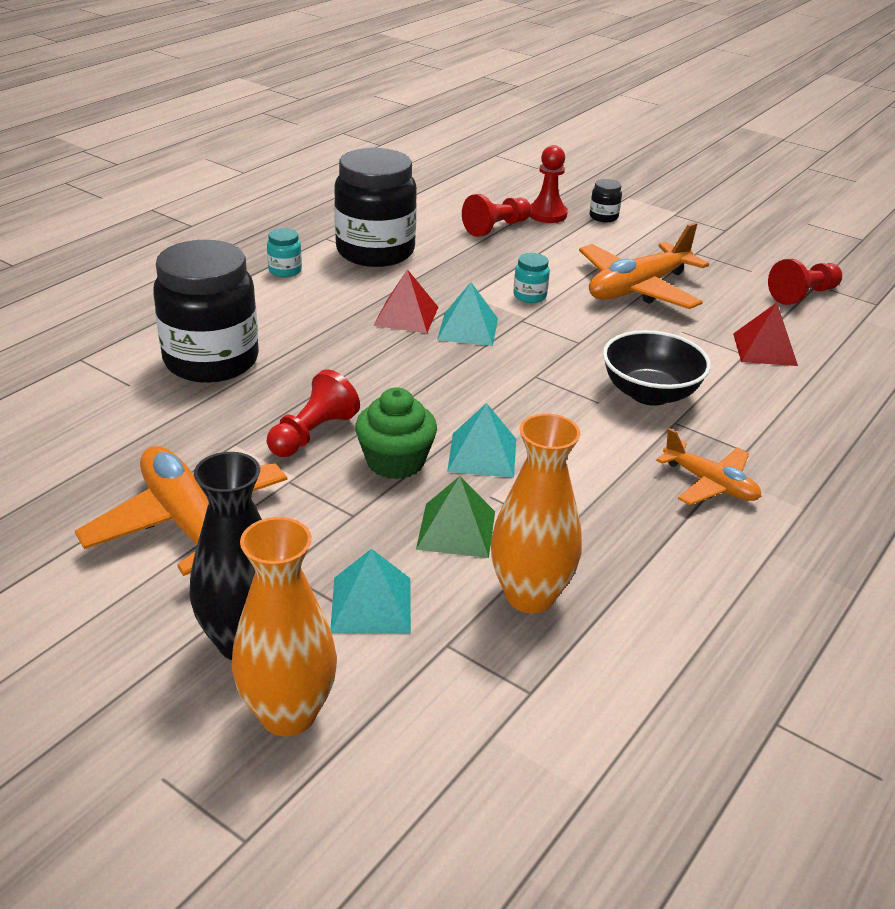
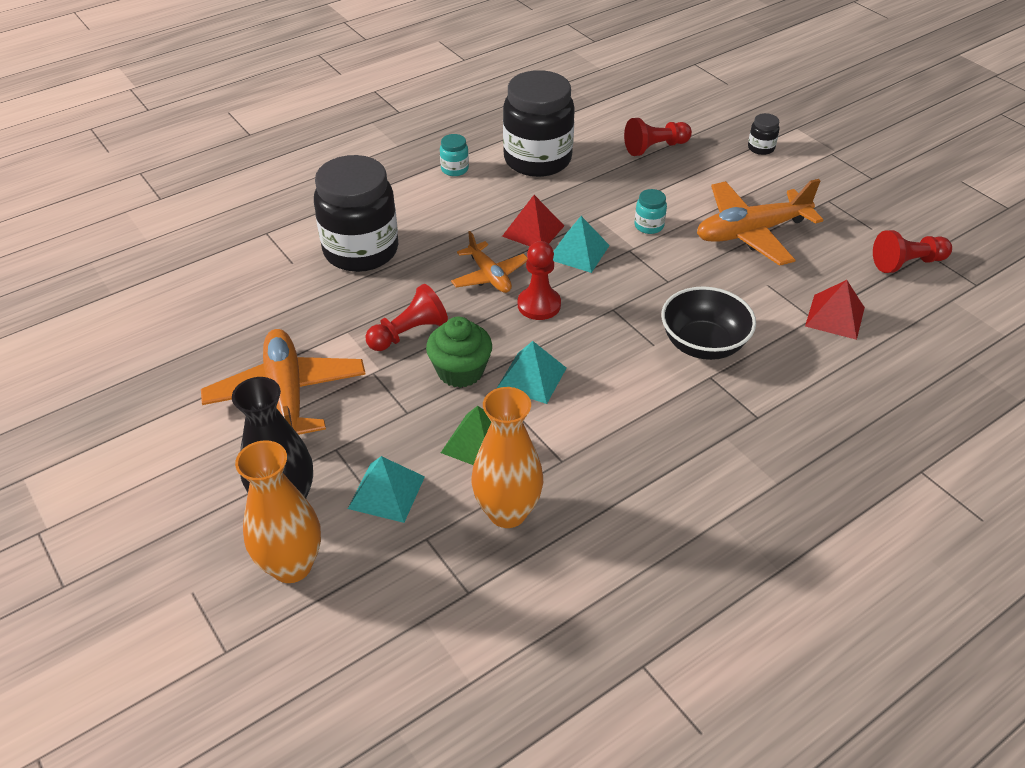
camera: 20 degrees right, 10 degrees up
(547, 214) = (709, 138): red pawn -> red pawn (539, 305)
(710, 484) = (707, 443): orange plane -> orange plane (489, 276)

